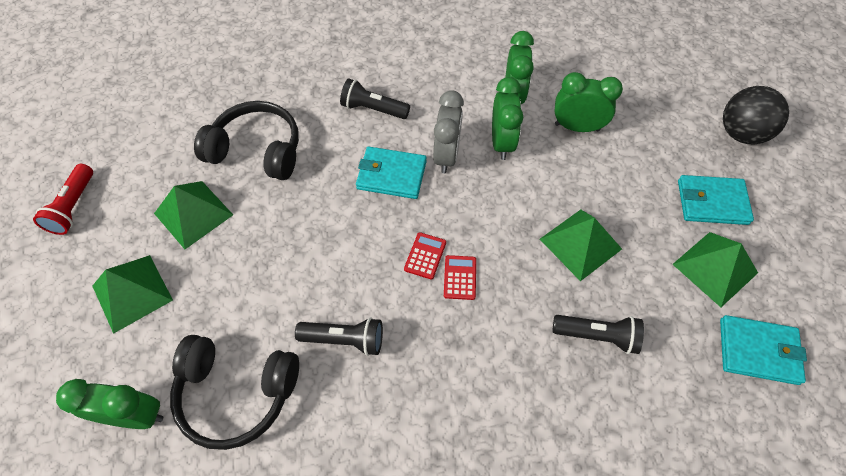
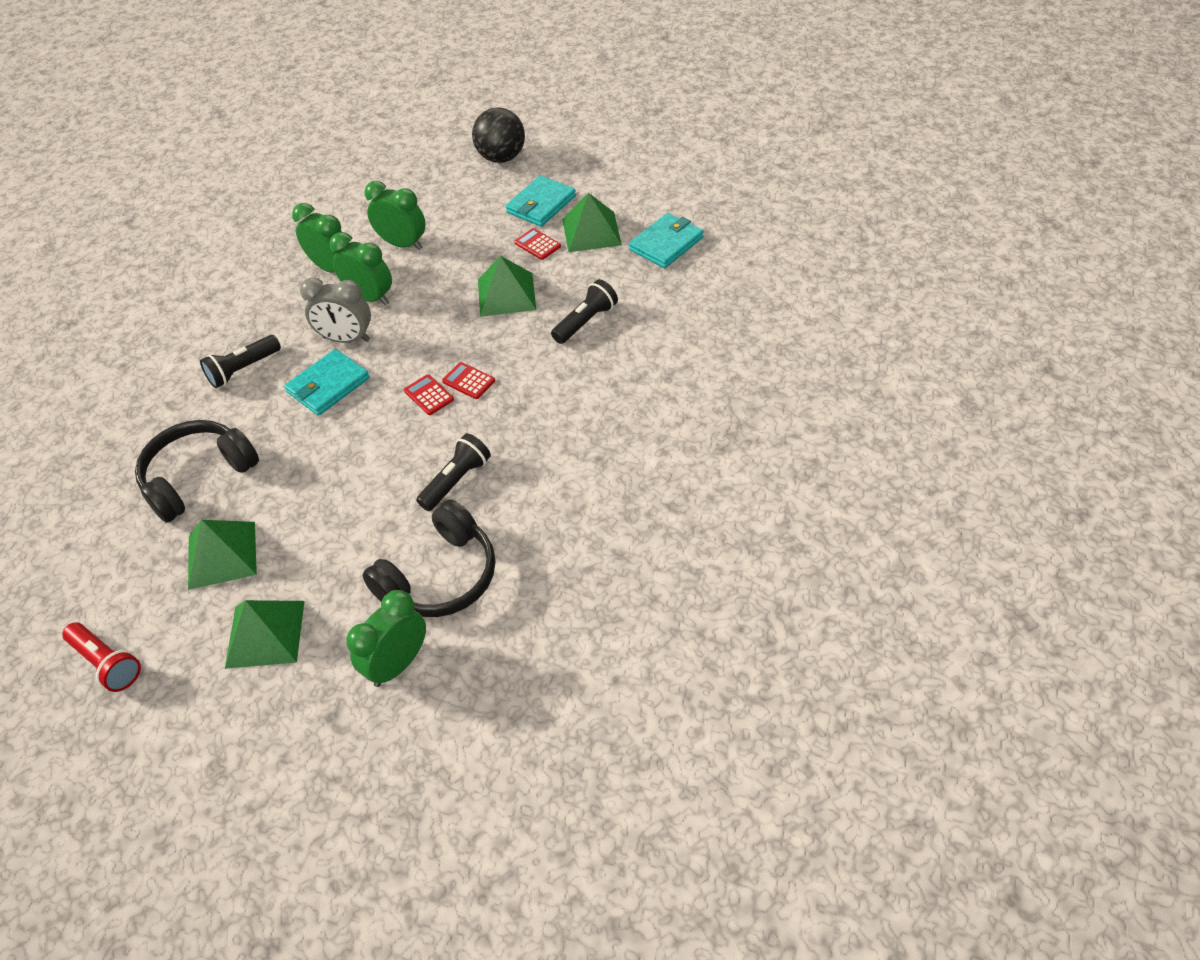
camera: 55 degrees left, 10 degrees down
(446, 155) = (346, 339): grey clock -> grey clock turned 150 degrees clockwise
(577, 127) = (403, 244): green clock -> green clock turned 75 degrees clockwise
(660, 231) = (537, 244): none -> red calculator

